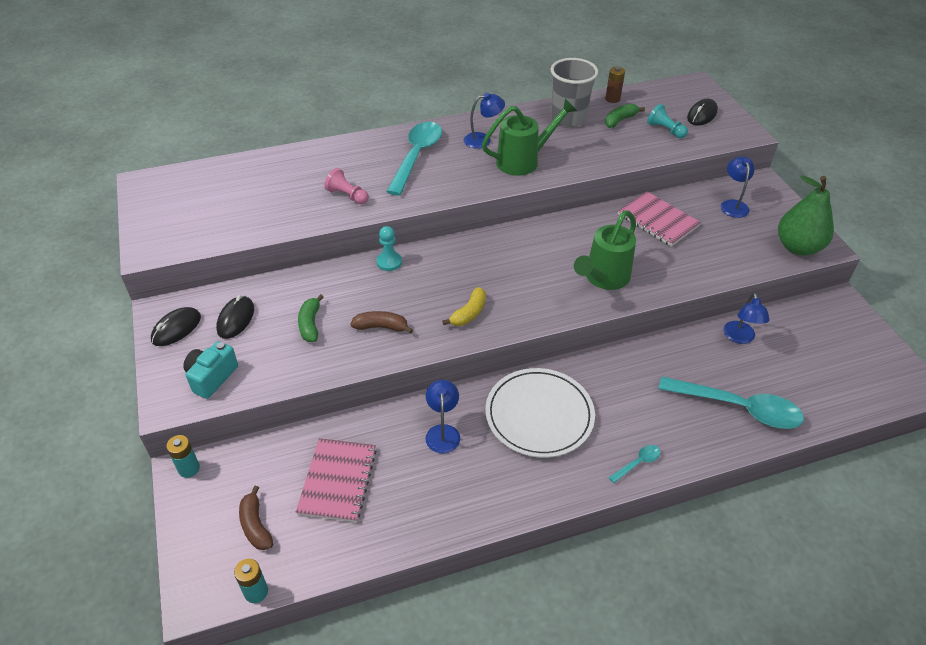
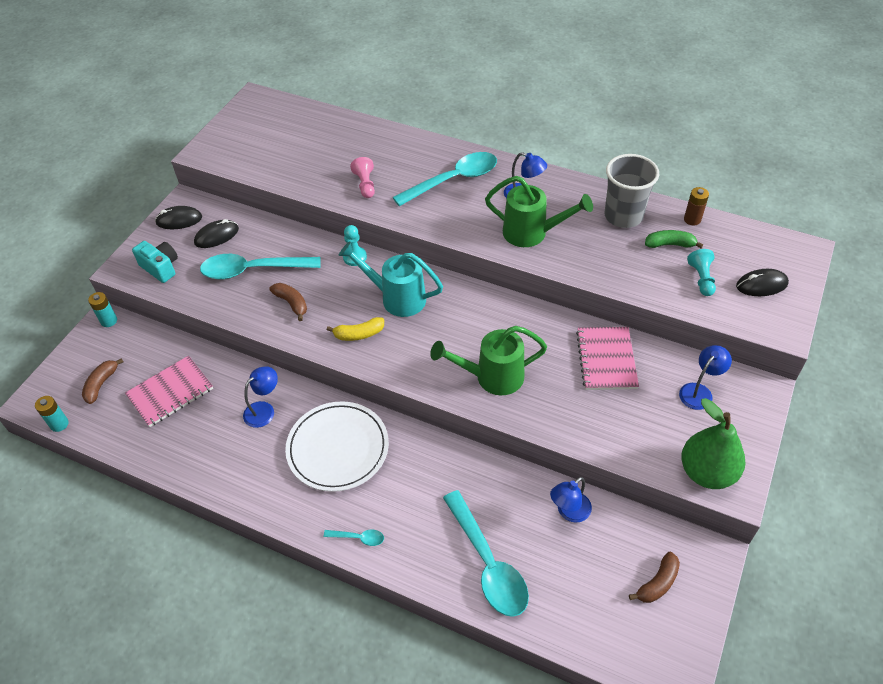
camera: 45 degrees right, 5 degrees up
(211, 377) = (161, 268): turquoise camera -> turquoise camera turned 60 degrees clockwise
(310, 324) = (253, 270): green banana -> turquoise spoon
(464, 270) = (397, 298): none -> turquoise watering can
(838, 340) = (657, 583): none -> brown banana

